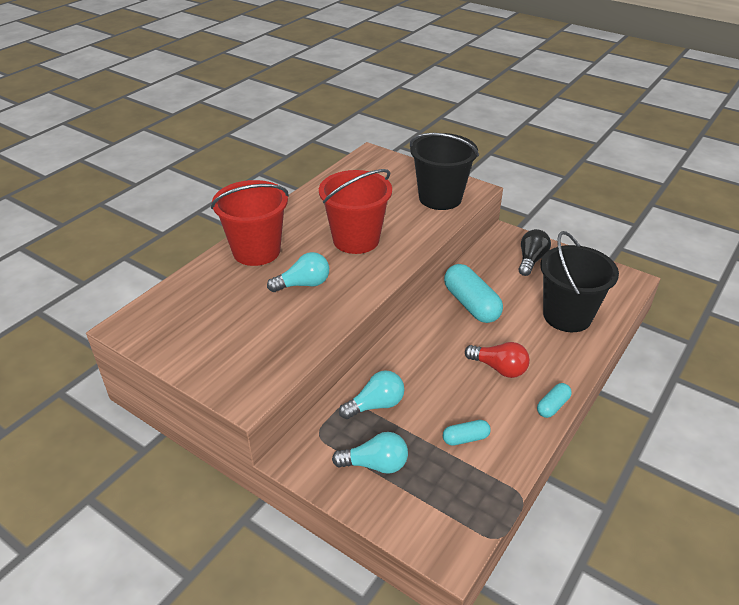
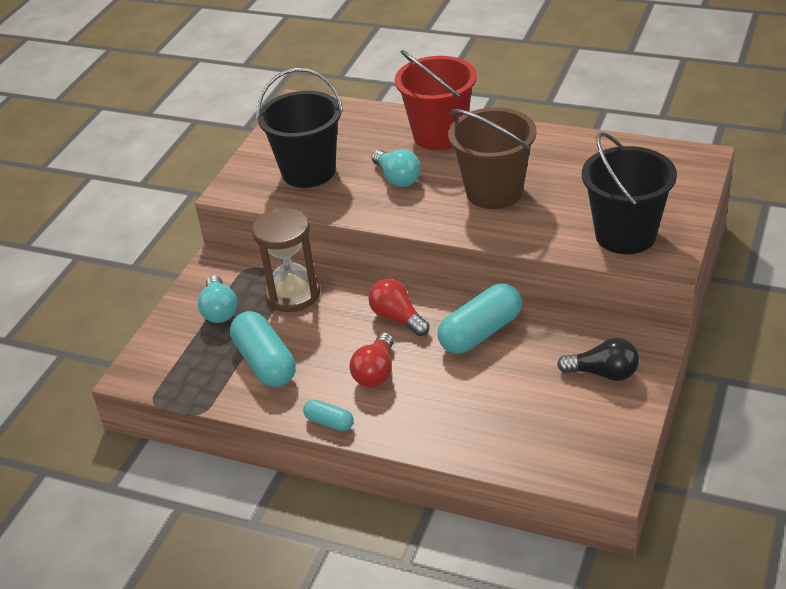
camera: 80 degrees right, 0 degrees up
(356, 240) = (494, 192): red bucket -> brown bucket
(375, 405) = (293, 294): turquoise light bulb -> brown hourglass
(437, 344) = (397, 318): none -> red light bulb
(465, 438) = (265, 363): turquoise capsule -> turquoise capsule, size x1.96
(567, 316) = (496, 420): black bucket -> black bucket (308, 171)

